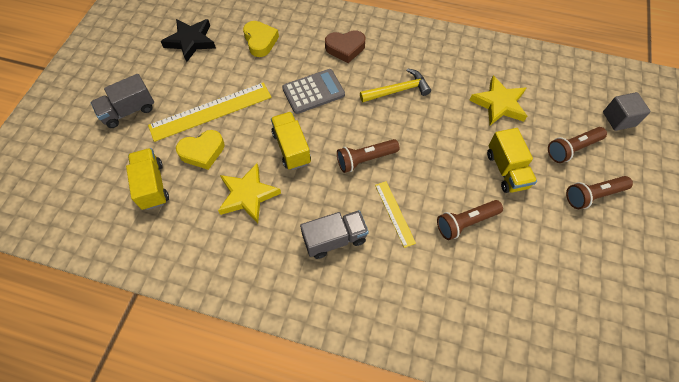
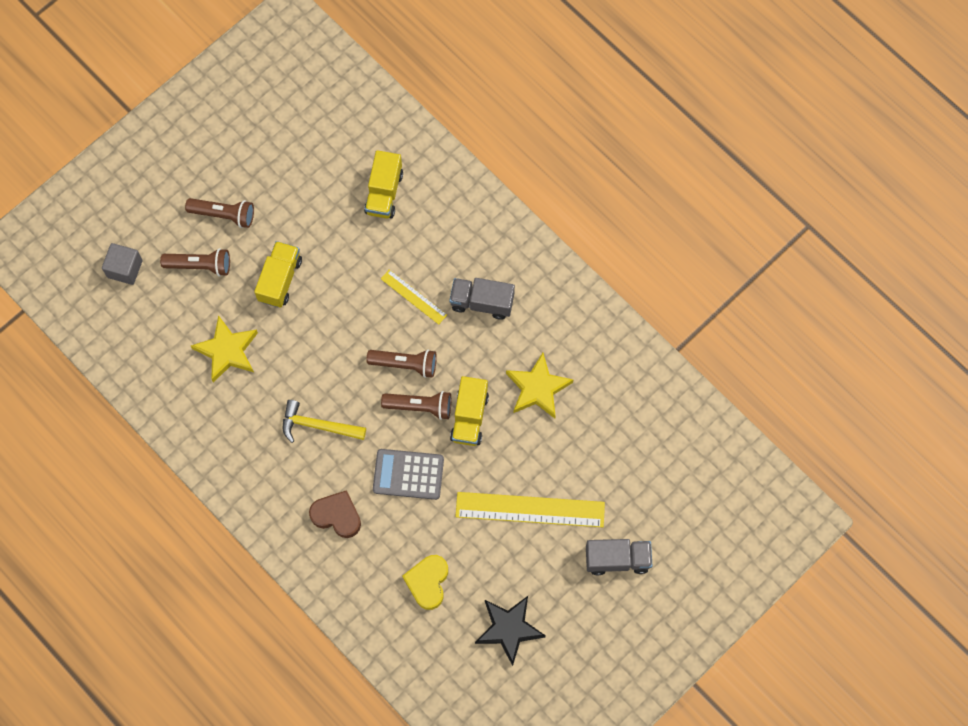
camera: 150 degrees left, 10 degrees up
(152, 185) = (625, 449): yellow truck -> yellow truck (384, 193)
(202, 152) = (560, 462): yellow heart -> none
(394, 213) = (413, 297): yellow ruler -> yellow ruler turned 60 degrees counterclockwise
(465, 222) = (357, 254): brown flashlight -> brown flashlight (420, 407)

